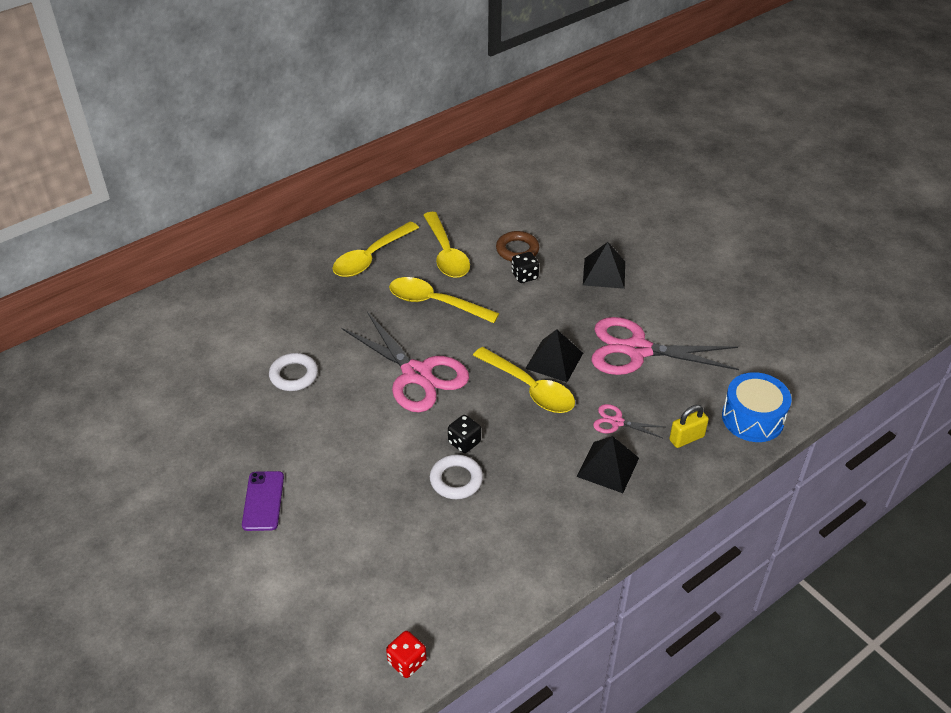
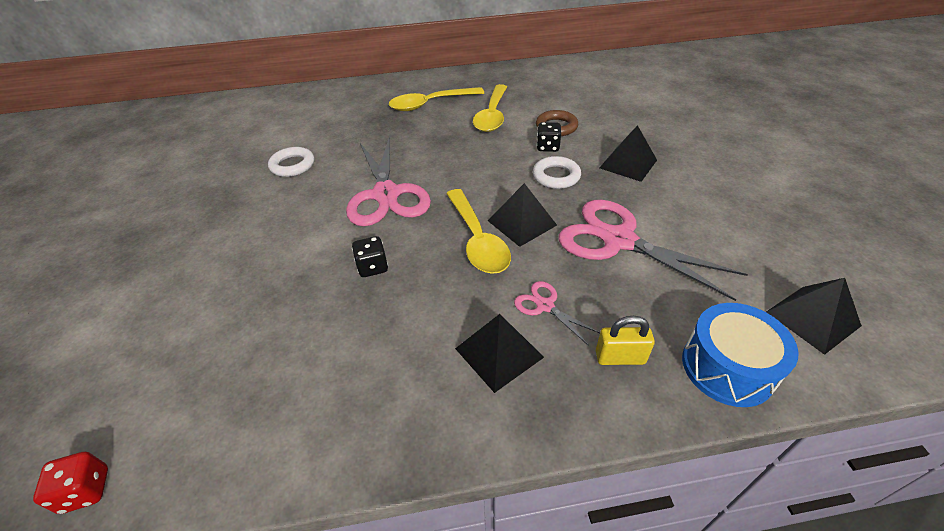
camera: 30 degrees right, 0 degrees up
(263, 501) = (164, 253): purple phone -> none
(435, 303) = (452, 146): yellow spoon -> none
(456, 480) = (332, 300): white ring -> white ring (556, 176)
(789, 365) = (813, 318): none -> black pyramid

